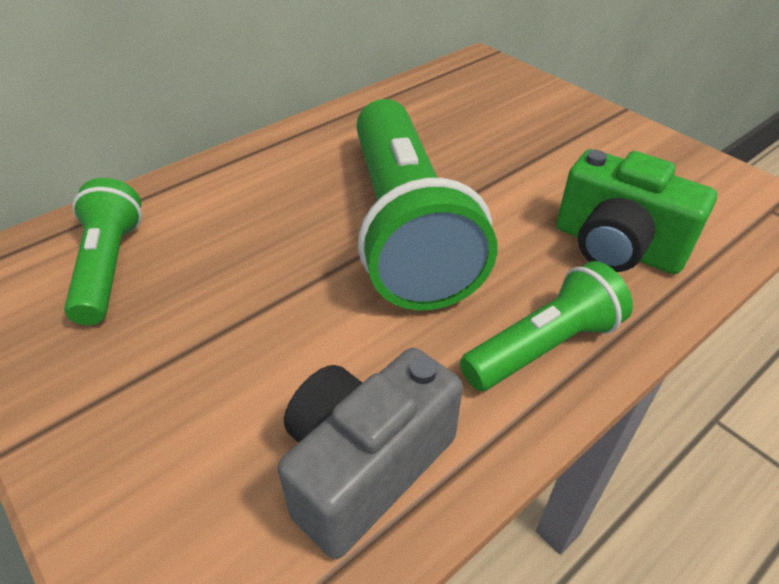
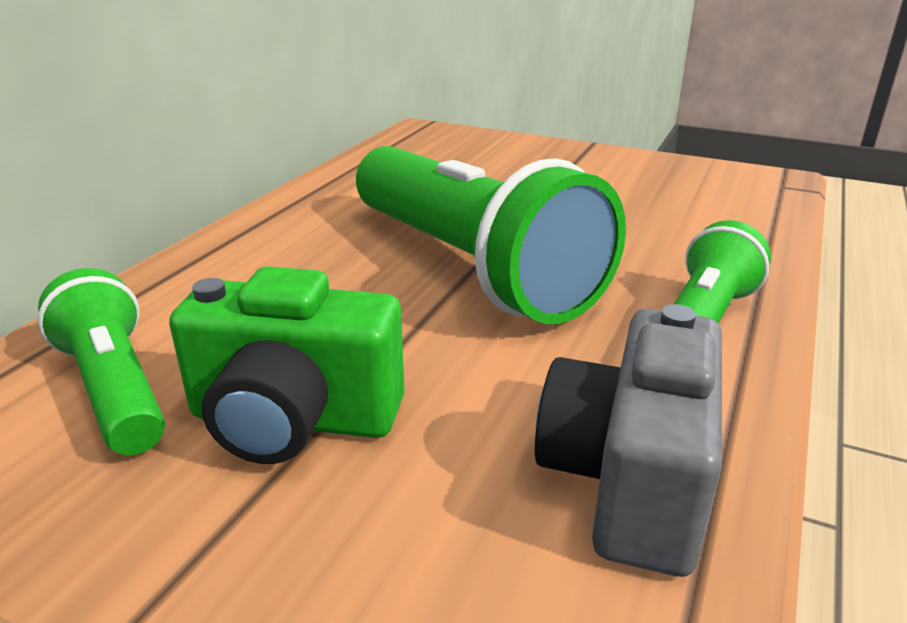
camera: 25 degrees left, 15 degrees down
(616, 247) = (687, 236): green camera -> green camera (293, 420)

